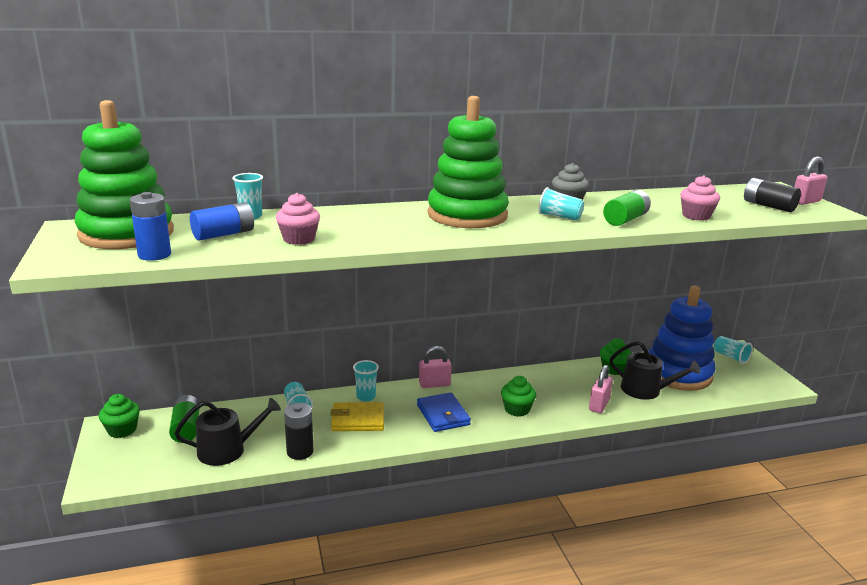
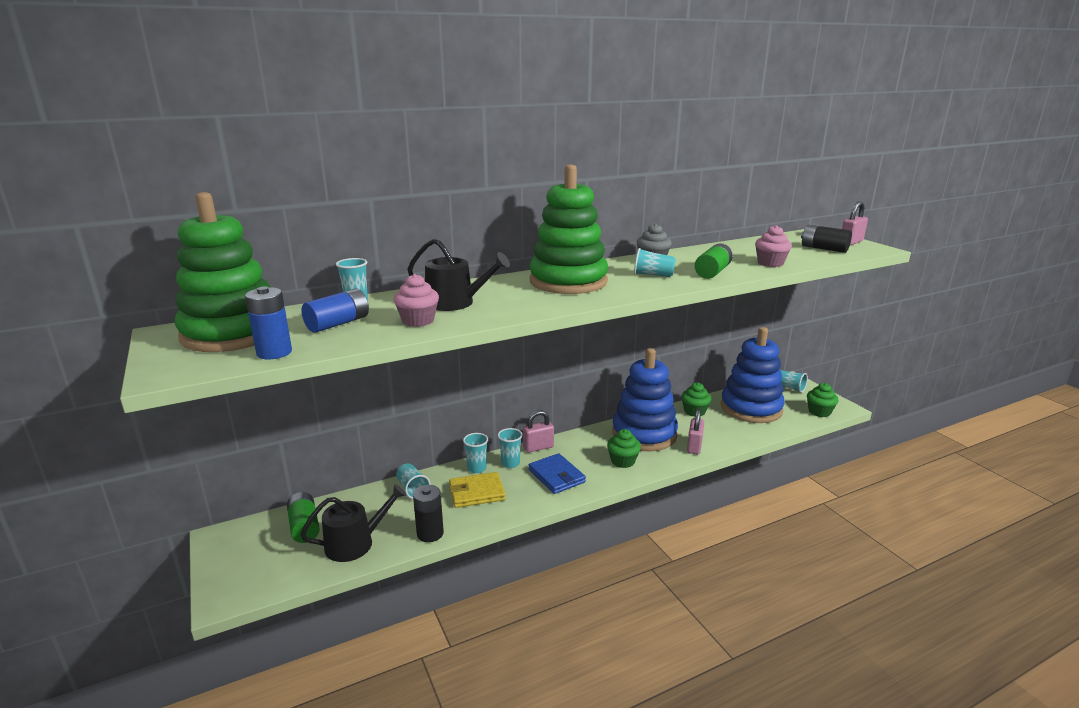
camera: 10 degrees left, 0 degrees up
(122, 430) = (236, 539): green cupcake -> green cupcake (819, 412)
(401, 396) = (510, 463): none -> turquoise cup
(549, 385) = (644, 434): none -> blue stacking toy
(646, 390) = (729, 427): black watering can -> black watering can (455, 303)

